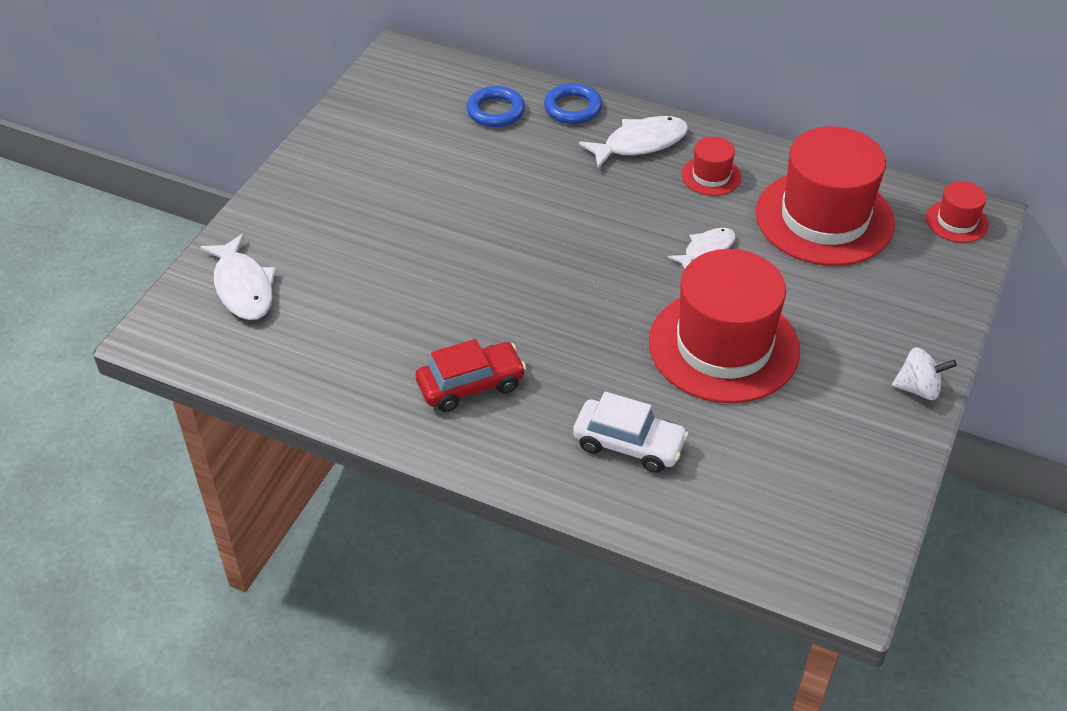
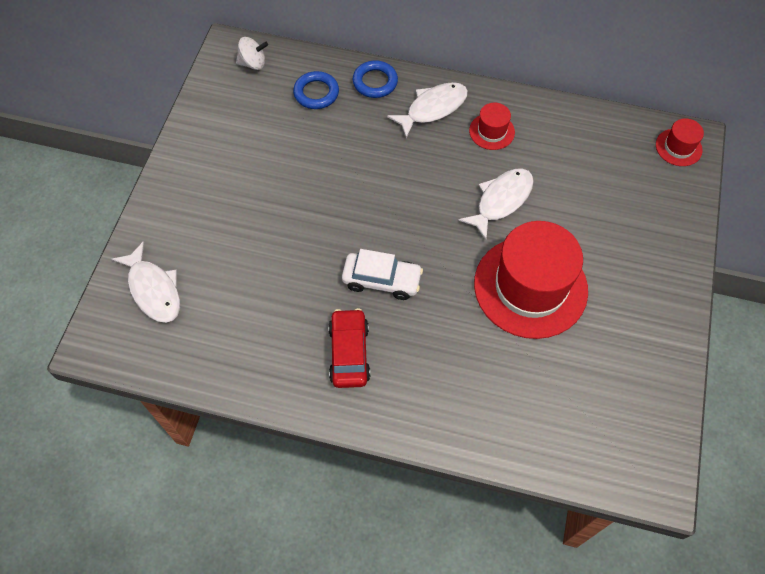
camera: 10 degrees left, 15 degrees up
(471, 385) = (349, 353): red car -> red car turned 60 degrees counterclockwise
(629, 444) = (477, 387): white car -> white car (382, 280)
(706, 250) = (501, 200): white fish -> white fish, size x1.58
(824, 218) = (582, 158): red hat -> none
(918, 388) = (677, 302): white spinning top -> white spinning top (253, 63)

